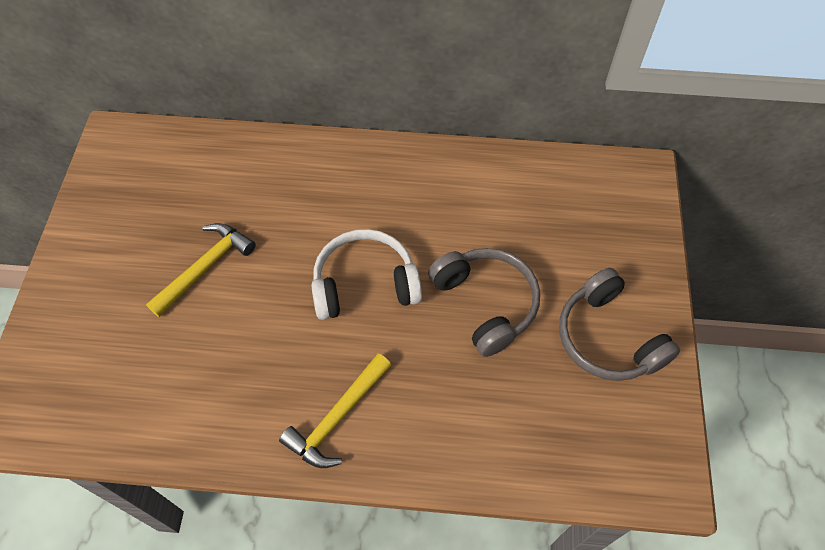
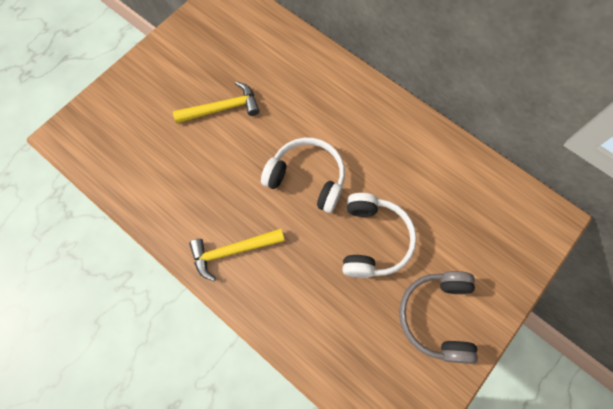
camera: 35 degrees right, 10 degrees up
(486, 303) = (373, 240): grey headphones -> white headphones

